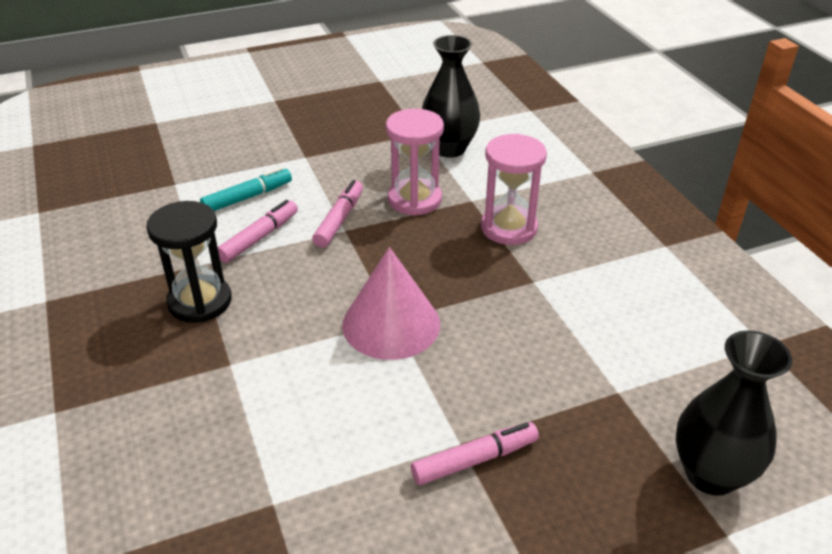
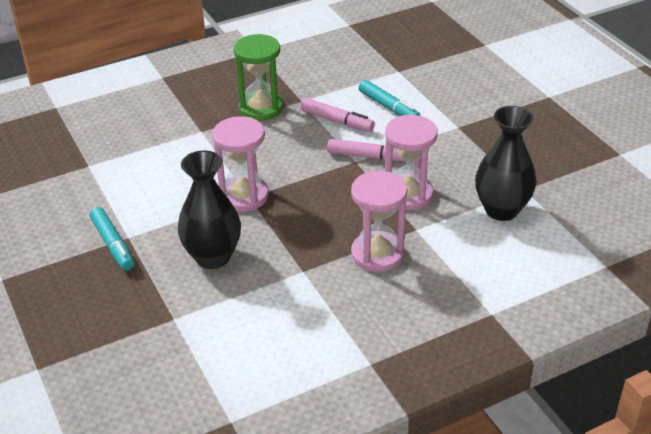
camera: 85 degrees right, 0 degrees up
(200, 301) = (261, 108): black hourglass -> green hourglass
(391, 324) = (244, 196): pink cone -> pink hourglass
(474, 460) = (113, 244): pink marker -> turquoise marker
(710, 474) = (89, 366): black vase -> black vase (213, 257)

